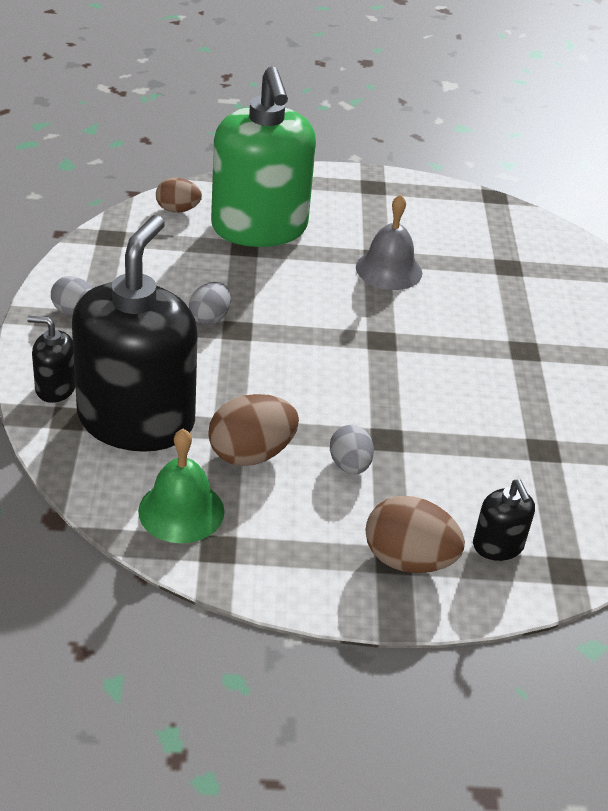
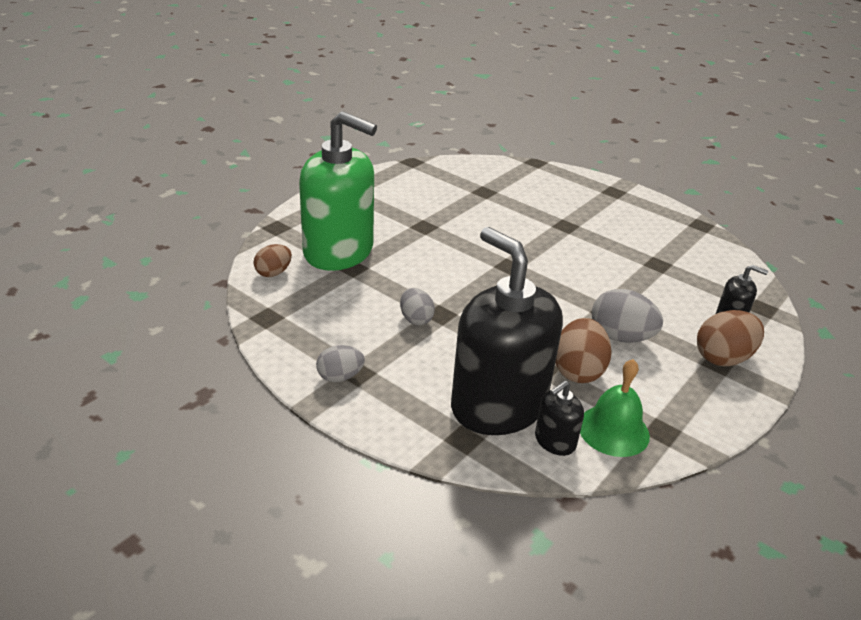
camera: 50 degrees left, 5 degrees down
(55, 388) = (423, 429): black soap dispenser -> black soap dispenser (554, 441)
(349, 465) = (620, 337): grey egg -> grey egg, size x1.59
(389, 270) = (442, 229): grey bell -> none

